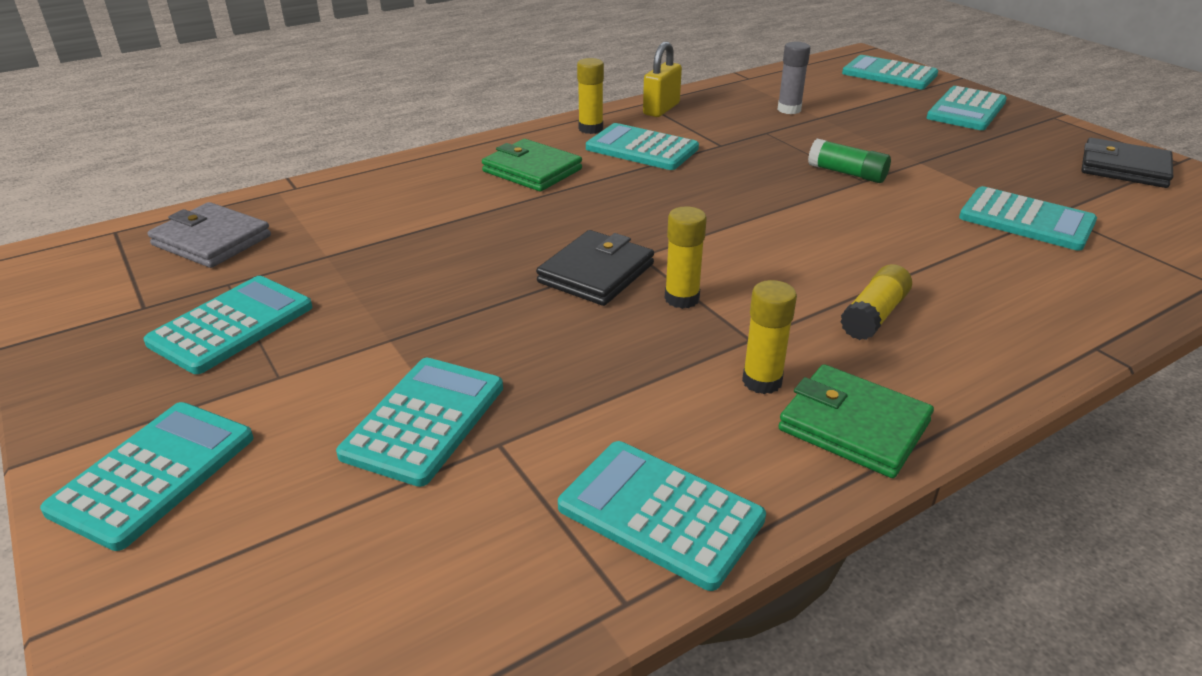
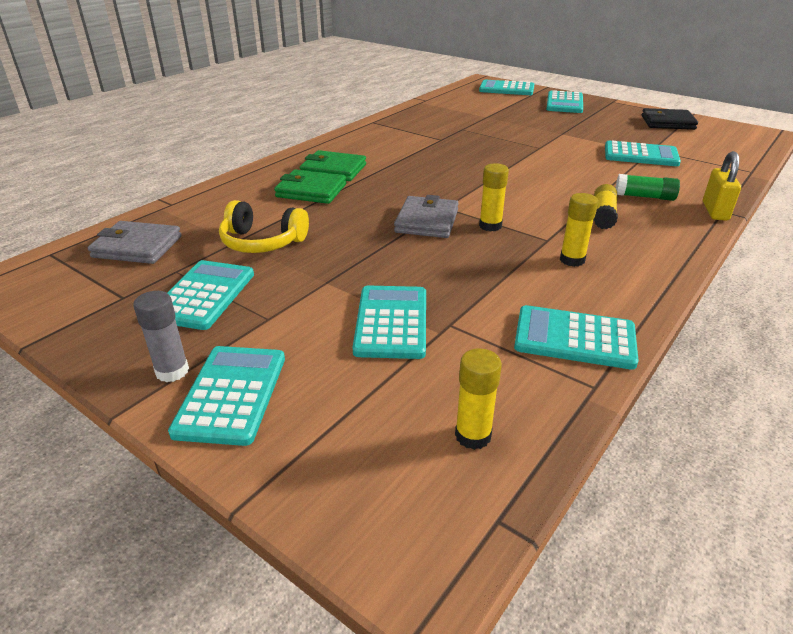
camera: 20 degrees left, 0 degrees up
(358, 263) = (262, 242): none -> yellow headphones
(590, 129) = (351, 140): yellow glue stick -> yellow glue stick (473, 435)
(596, 273) = (426, 221): black wallet -> grey wallet
(641, 149) = (394, 148): turquoise calculator -> none
(661, 109) = (386, 124): yellow padlock -> yellow padlock (715, 211)
(789, 109) = (465, 115): grey glue stick -> grey glue stick (172, 371)
(847, 173) = (527, 145): green glue stick -> green glue stick (644, 197)
(853, 426) = (638, 272): green wallet -> green wallet (311, 191)

